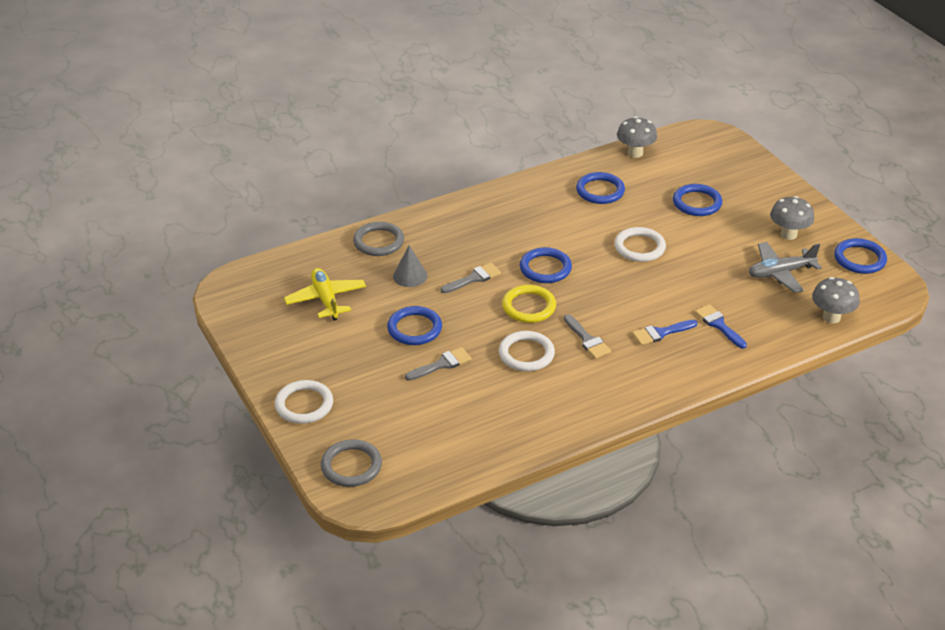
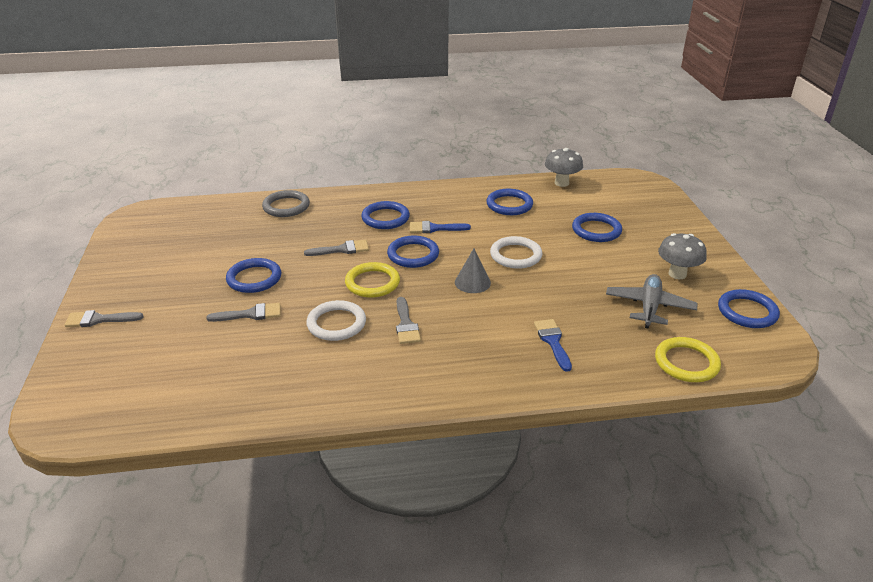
camera: 20 degrees right, 5 degrees down
(304, 405) = (99, 320): white ring -> grey brush
(326, 299) = (202, 240): yellow plane -> none
(351, 466) = (82, 387): grey ring -> none
(410, 276) = (288, 236): grey cone -> grey cone (472, 282)
(490, 233) = (385, 218): none -> blue ring
(661, 333) = (485, 335): blue brush -> blue brush (434, 228)
(780, 273) = (649, 307): grey plane -> grey plane turned 105 degrees clockwise
(831, 317) = (686, 363): grey mushroom -> yellow ring

